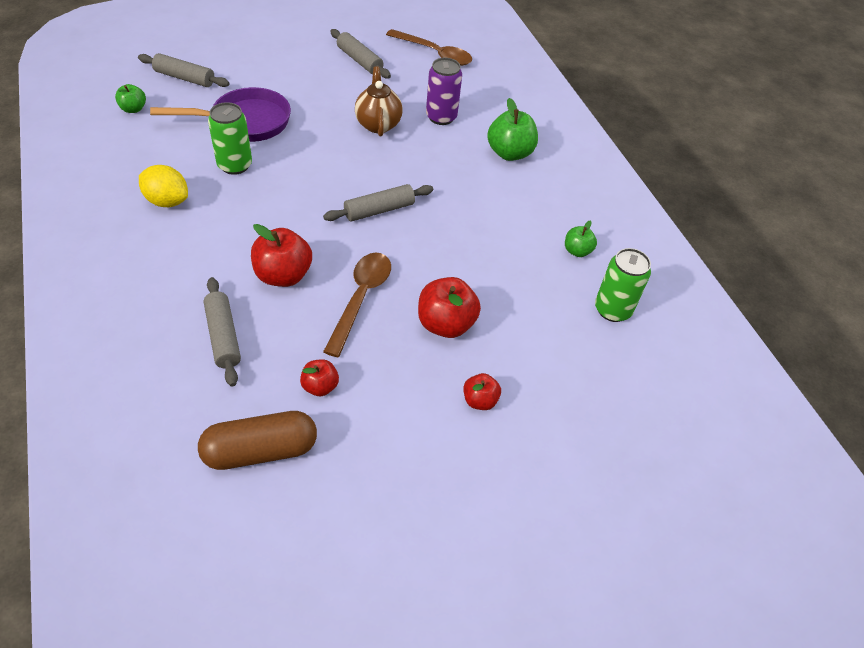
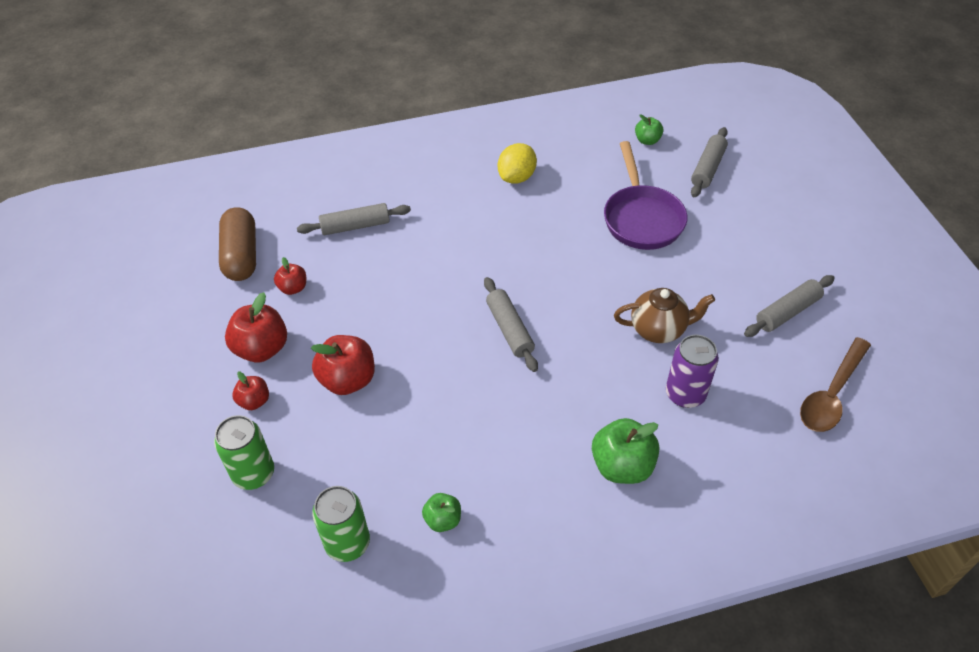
camera: 100 degrees right, 0 degrees up
(235, 165) = (571, 216): green can -> green can (253, 473)
(283, 275) = (420, 259): red apple -> red apple (262, 349)
(361, 298) = (388, 315): brown spoon -> none

